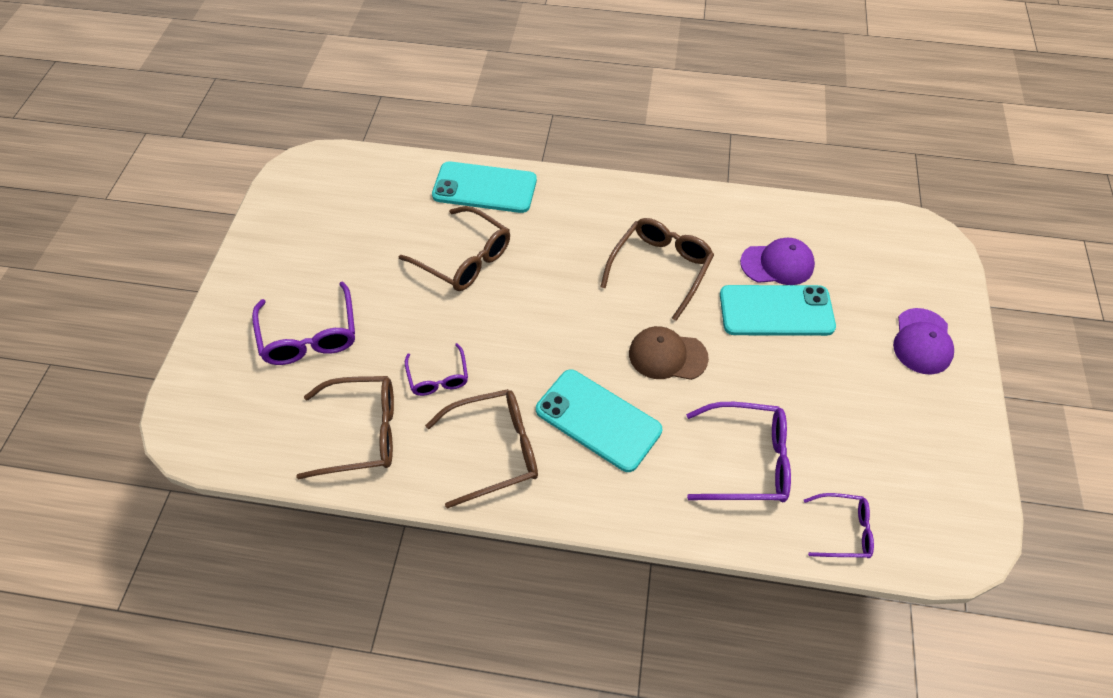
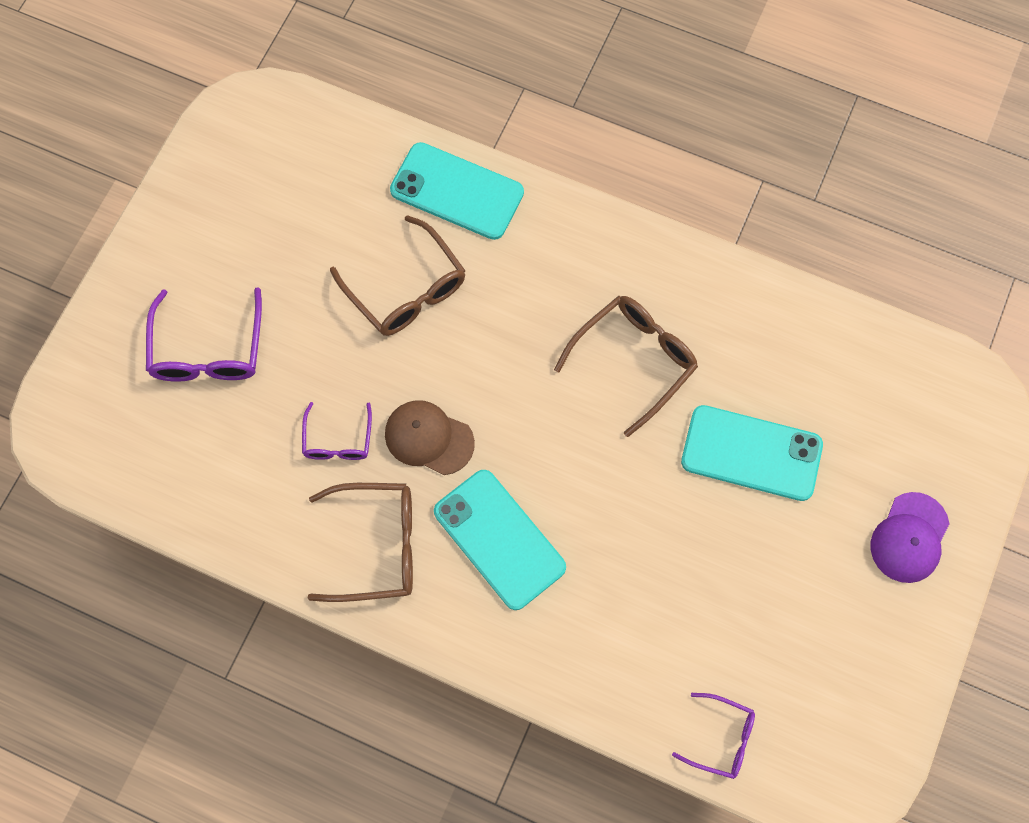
camera: 15 degrees right, 15 degrees up
(361, 433) = (239, 487): brown glasses -> none
(667, 356) = (603, 479): brown cap -> brown cap (429, 438)
(746, 460) = (646, 631): purple glasses -> none
(777, 264) = (777, 389): purple cap -> none

